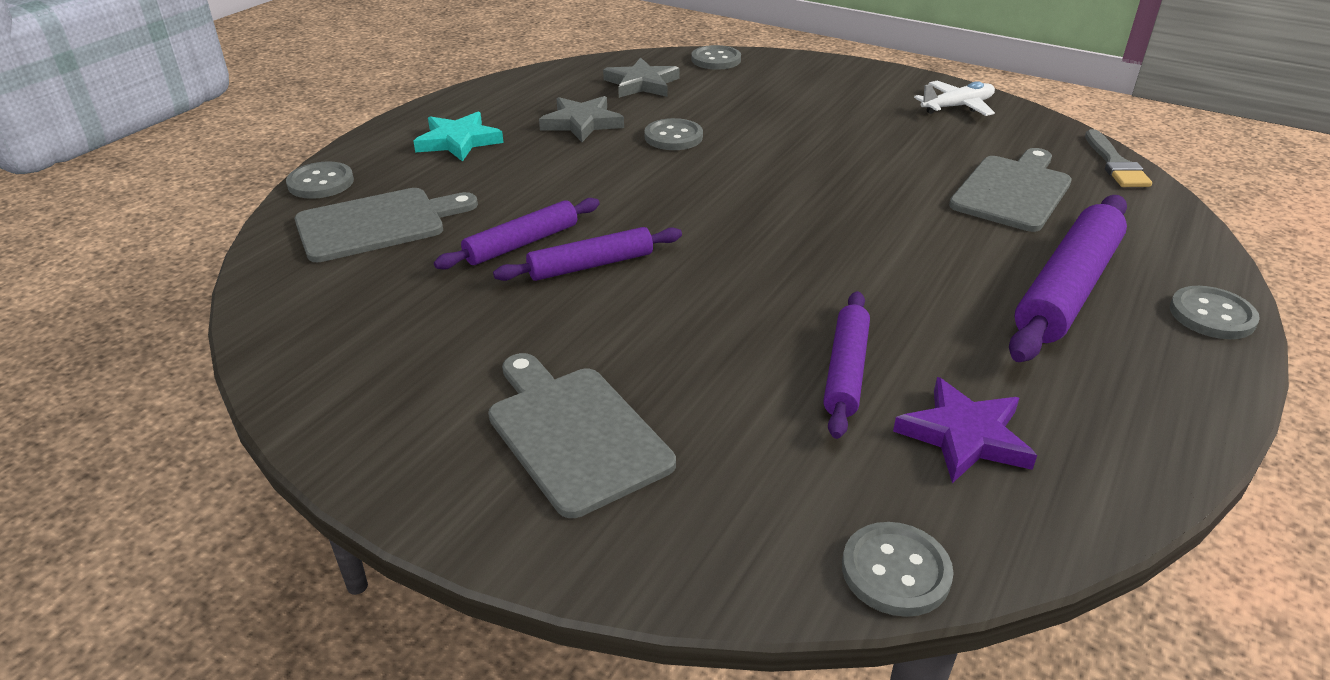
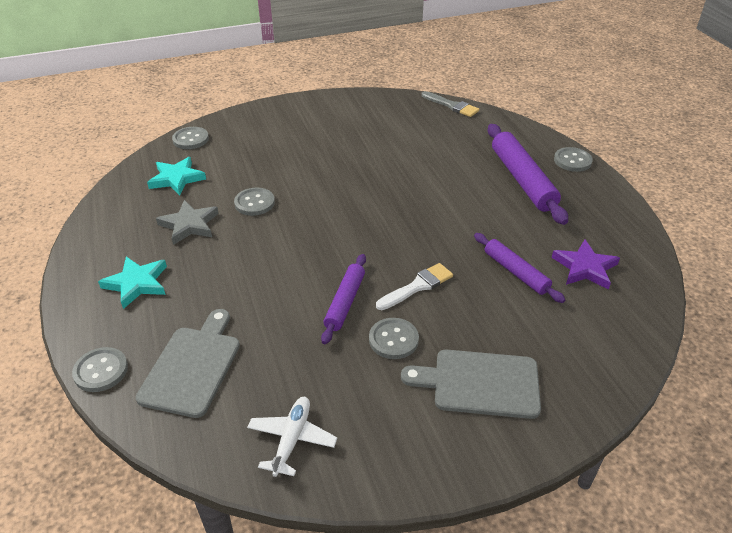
camera: 50 degrees left, 5 degrees up
(522, 243) = (292, 317): purple rolling pin -> none
(642, 84) = (177, 179): grey star -> turquoise star
(692, 302) = (417, 286): none -> white brush
(895, 571) = (643, 335): grey button -> grey button (393, 340)
(957, 107) = (352, 107): white plane -> white plane (292, 439)
(1012, 191) = (439, 143): grey cutting board -> none

